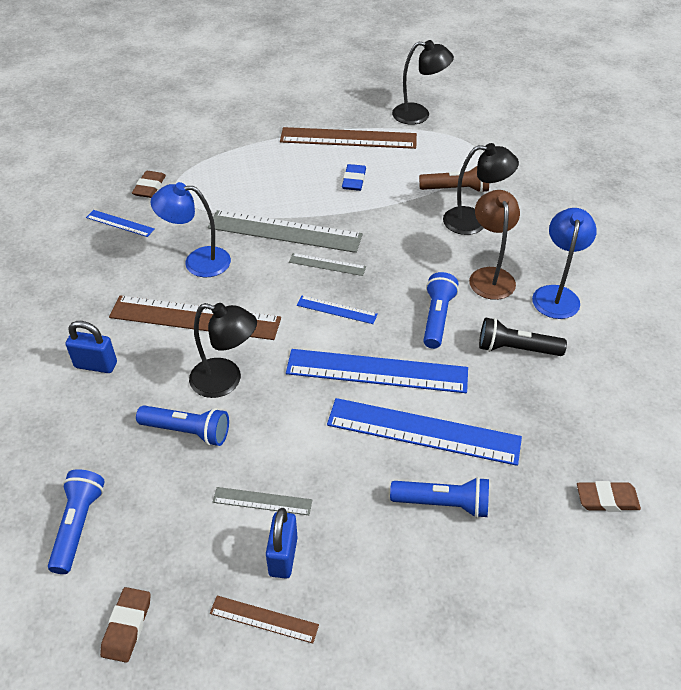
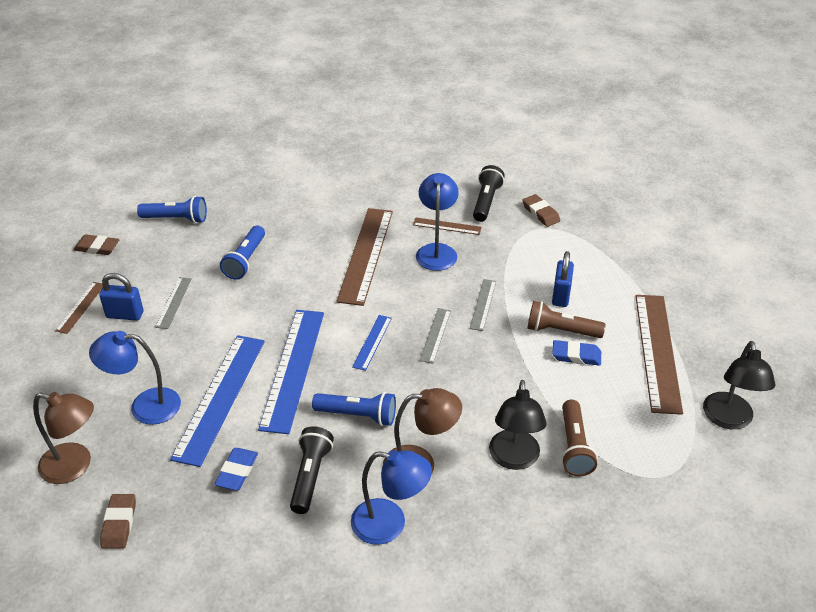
camera: 90 degrees right, 5 degrees down
(96, 365) = (318, 209): blue padlock -> blue padlock (561, 295)
(120, 223) = (486, 202): blue ruler -> black flashlight
(149, 187) = (540, 213): brown eraser -> brown eraser turned 45 degrees clockwise
(156, 253) = (447, 226): none -> brown ruler
(226, 381) = (293, 277): black lamp -> none
(284, 232) = (483, 304): grey ruler -> grey ruler, size x0.48
(323, 186) = (561, 331): none -> brown flashlight
(443, 503) = (145, 406): blue flashlight -> blue lamp
(521, 405) = (237, 471): none -> blue eraser
(542, 560) = (75, 466): none -> brown lamp

